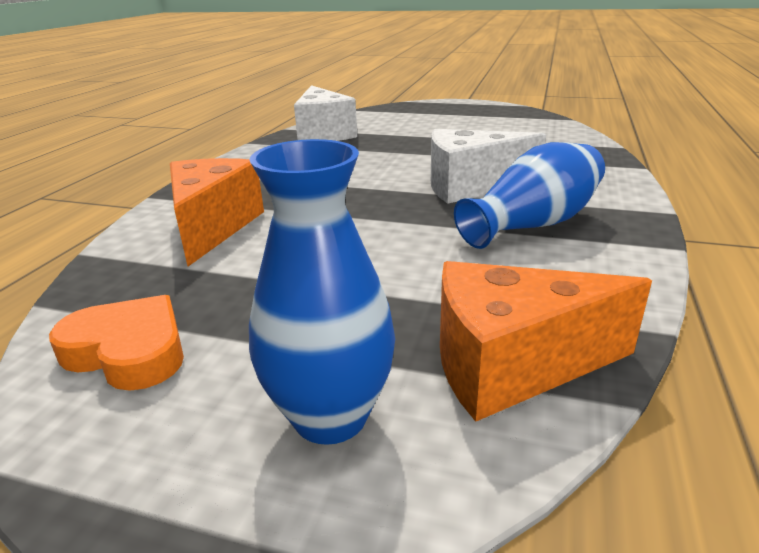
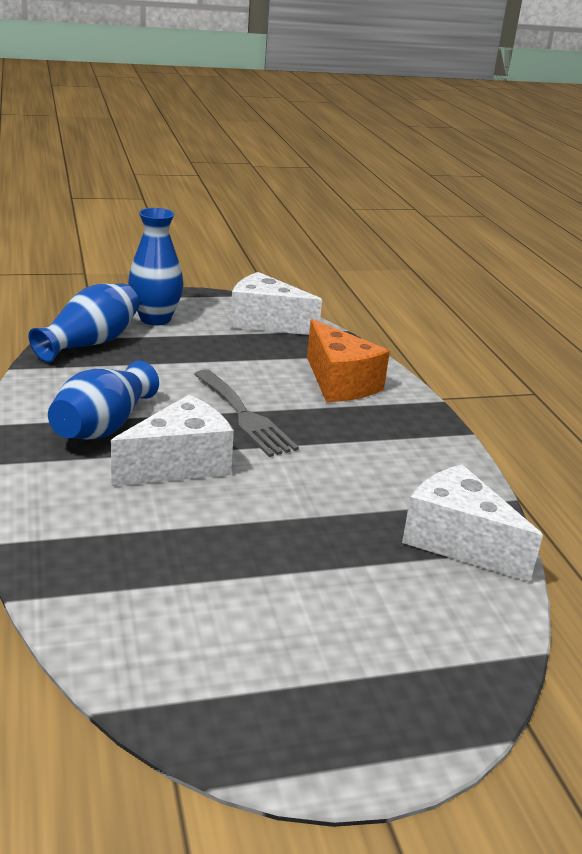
camera: 145 degrees right, 0 degrees up
(128, 351) = (265, 322): orange heart -> white cheese
(368, 212) = (244, 416): none -> grey fork
(512, 365) = (90, 343): orange cheese -> blue vase

